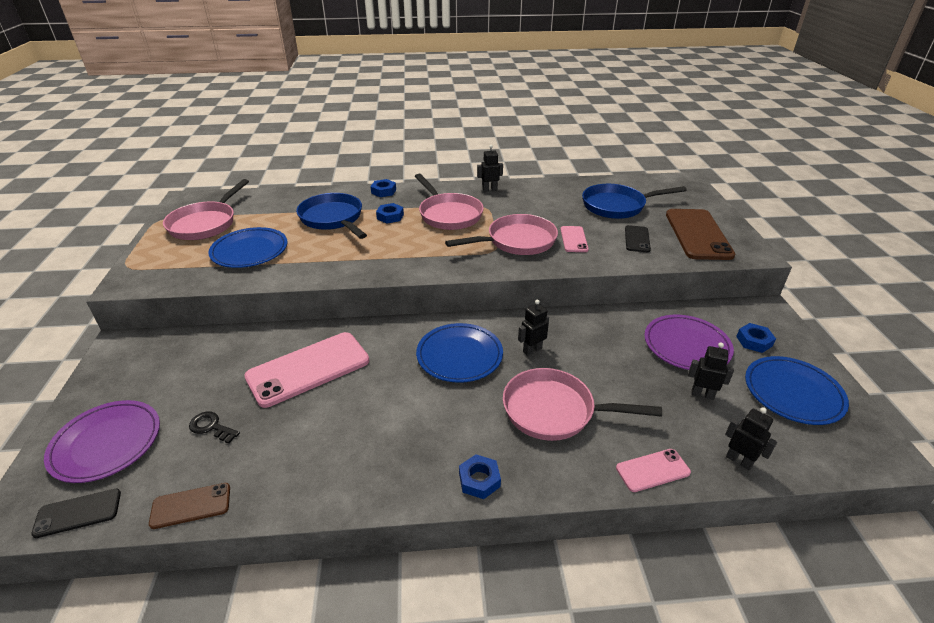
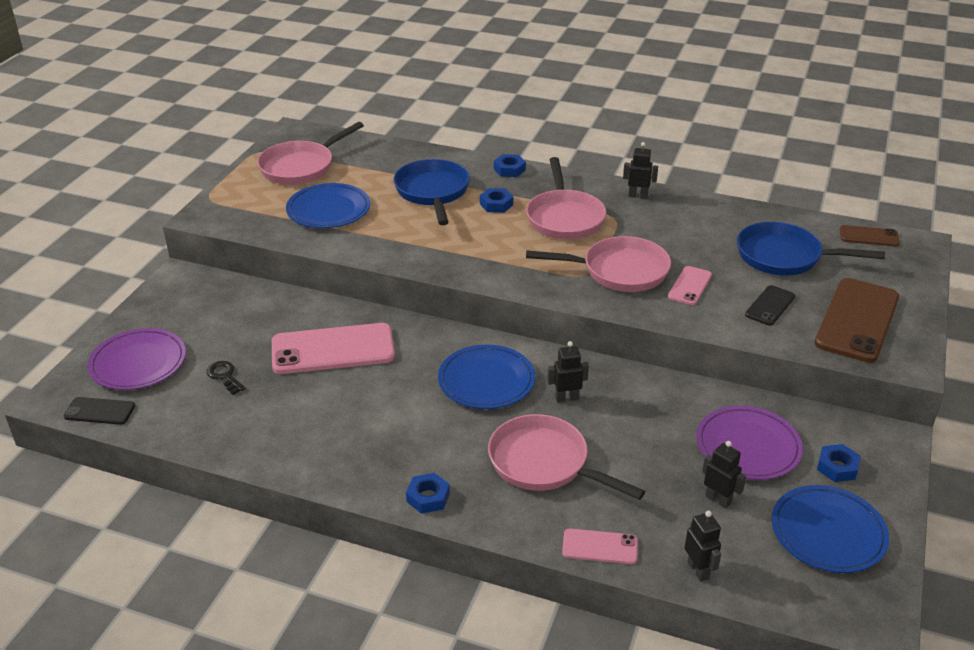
camera: 25 degrees right, 0 degrees up
(191, 506) = (182, 434): brown phone -> brown phone (869, 236)

